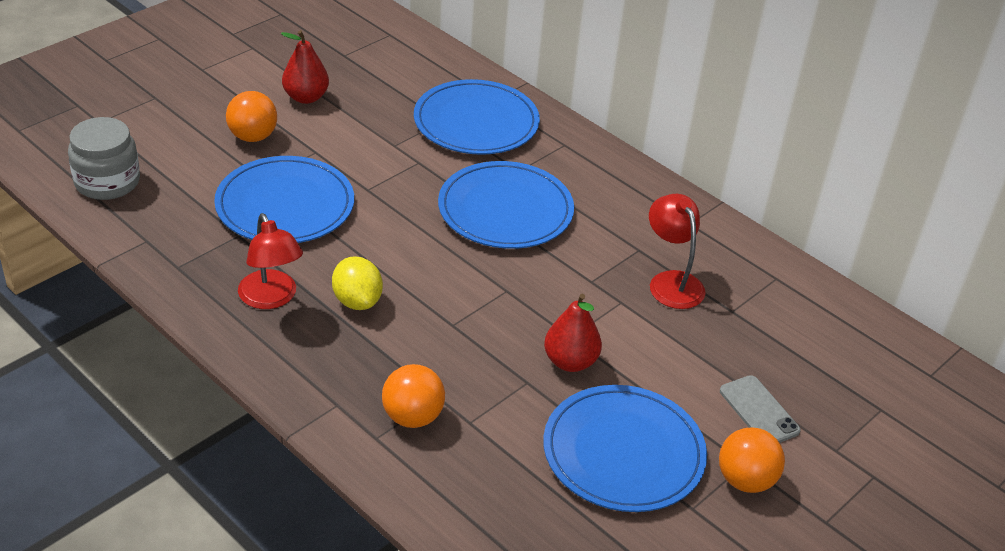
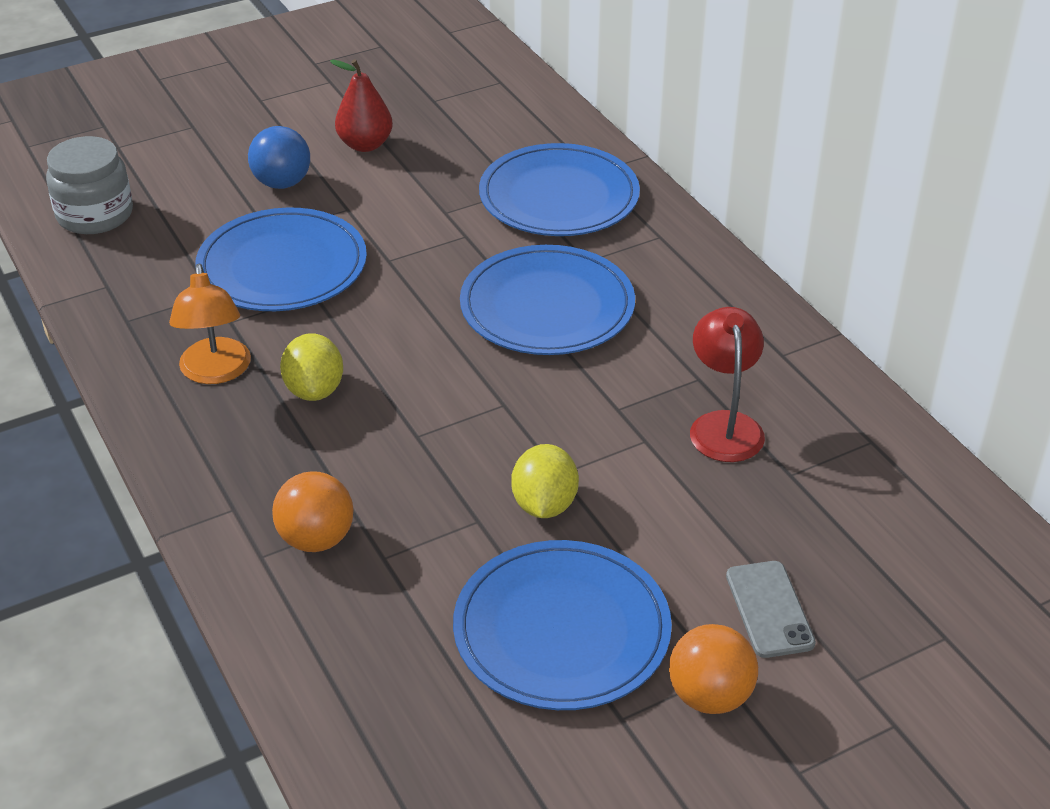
camera: 20 degrees right, 0 degrees up
(253, 137) = (282, 183): orange ball -> blue ball
(271, 298) = (215, 372): red lamp -> orange lamp
(570, 362) = (544, 504): red pear -> yellow lemon

